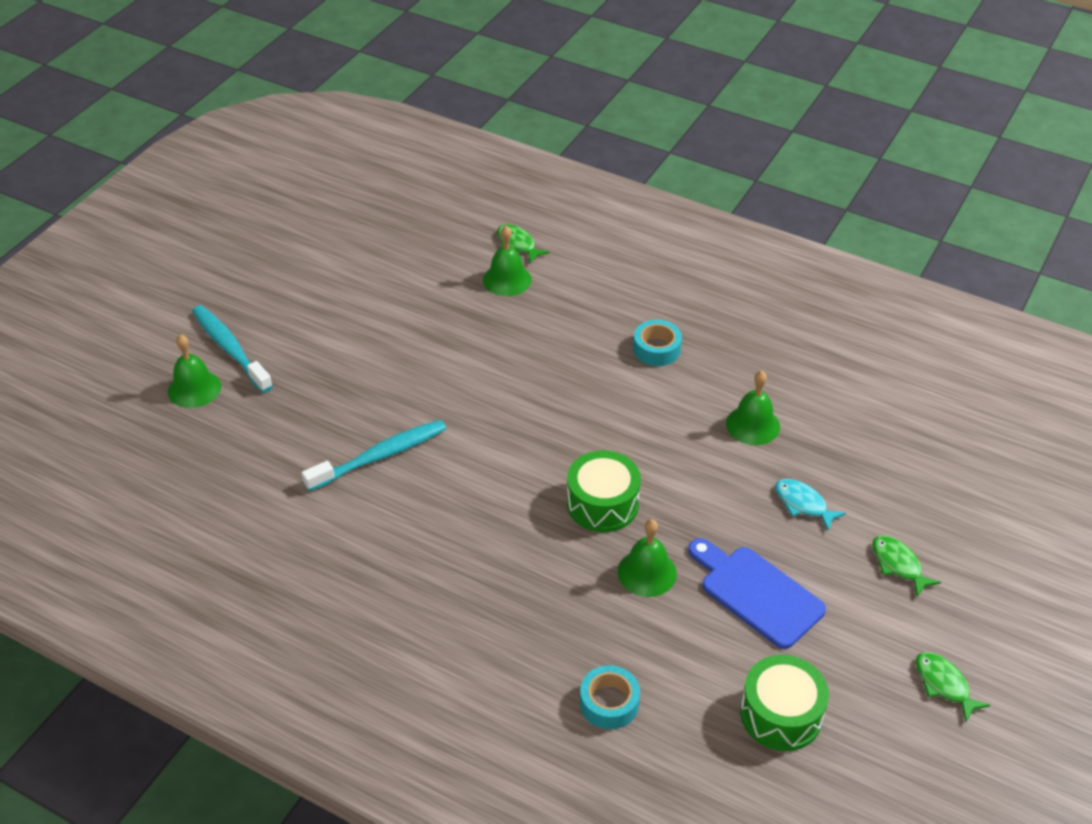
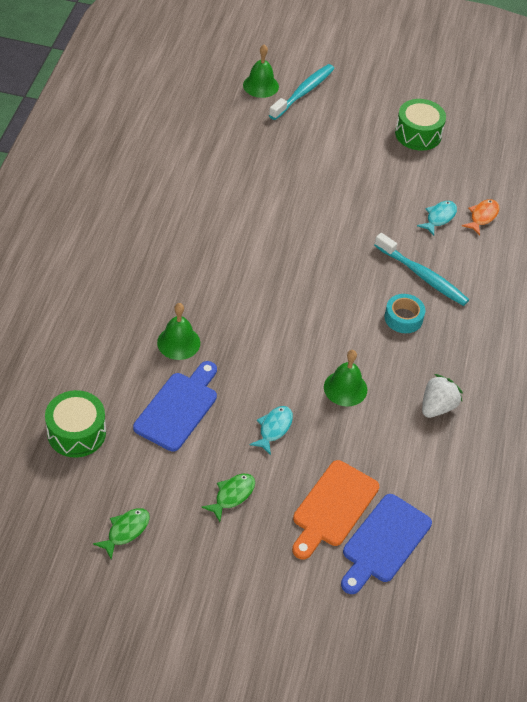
camera: 70 degrees right, 5 degrees up
(380, 456) = (235, 185): turquoise toothbrush -> turquoise toothbrush (422, 276)
(507, 279) = (439, 217): green bell -> turquoise fish
(517, 244) = (482, 216): green fish -> orange fish
(602, 504) = (233, 309): green drum -> green drum (418, 134)
(609, 703) = (64, 338): turquoise tape -> none
(793, 354) = (437, 407): none -> white strawberry
(922, 475) = (333, 507): none -> orange cutting board
(972, 443) = (383, 542): none -> blue cutting board

